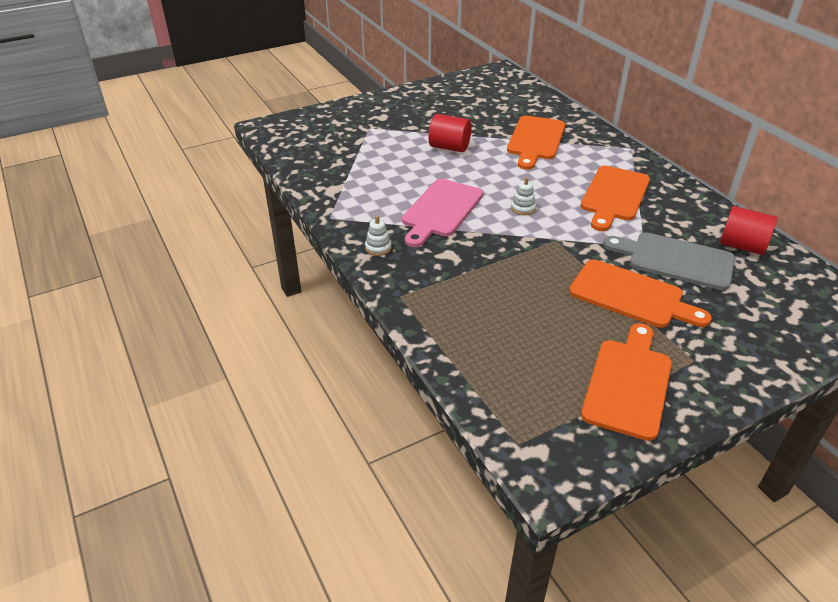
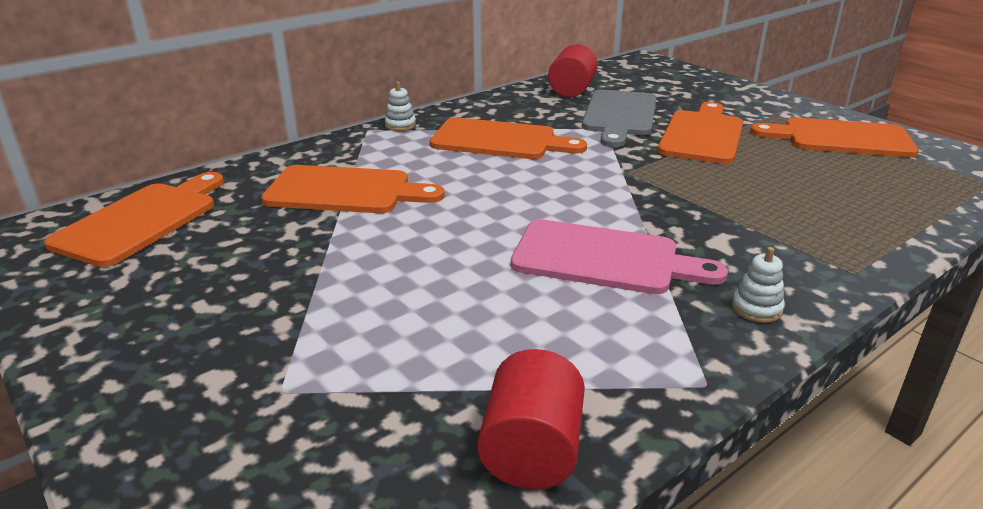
camera: 100 degrees left, 10 degrees down
(449, 147) = (376, 268): red cylinder -> red cylinder (532, 451)
(509, 92) = (141, 220): none -> orange cutting board
(523, 208) = (560, 194): white stacking toy -> white stacking toy (400, 125)

